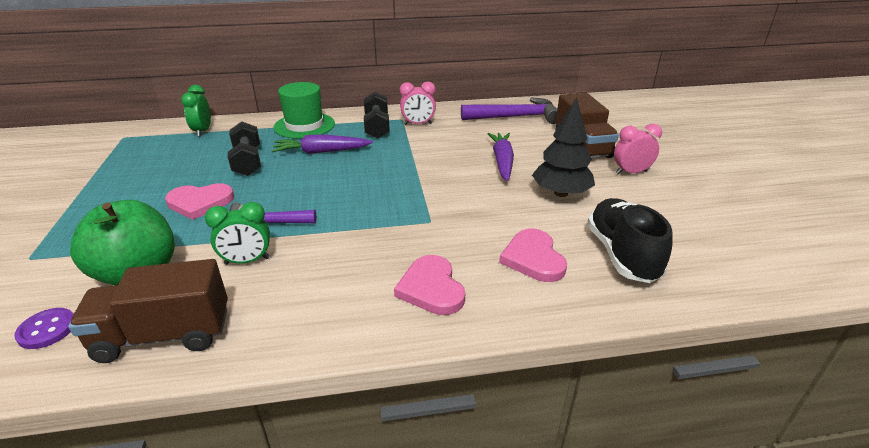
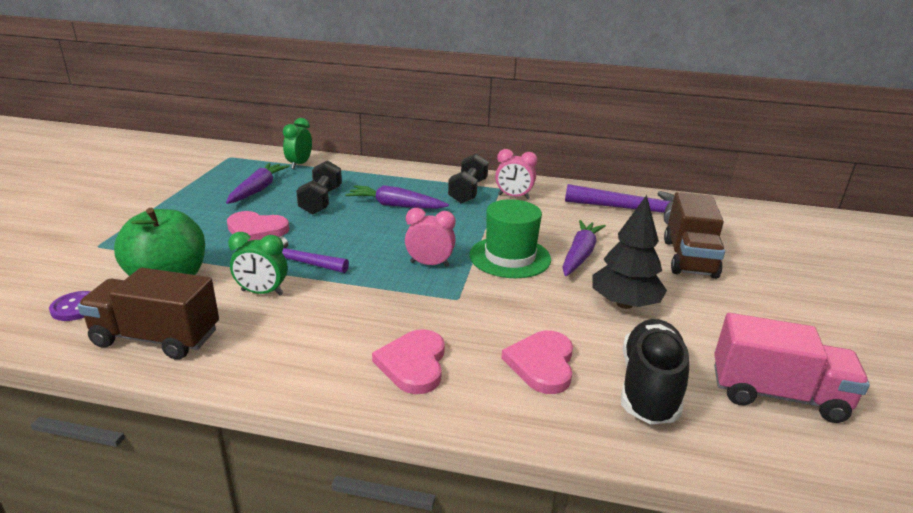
camera: 20 degrees right, 5 degrees down
(175, 163) = (258, 189): none -> purple carrot
(304, 125) = (396, 176): green hat -> green hat (510, 257)
(631, 172) = (731, 301): pink clock -> pink clock (429, 264)
(706, 234) = (777, 394): none -> pink truck

